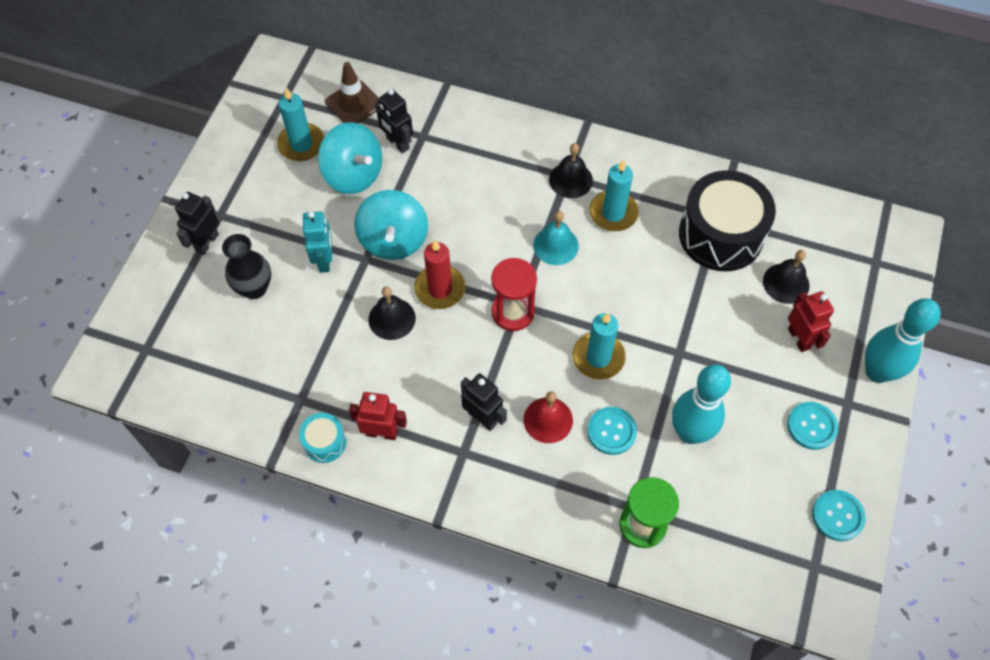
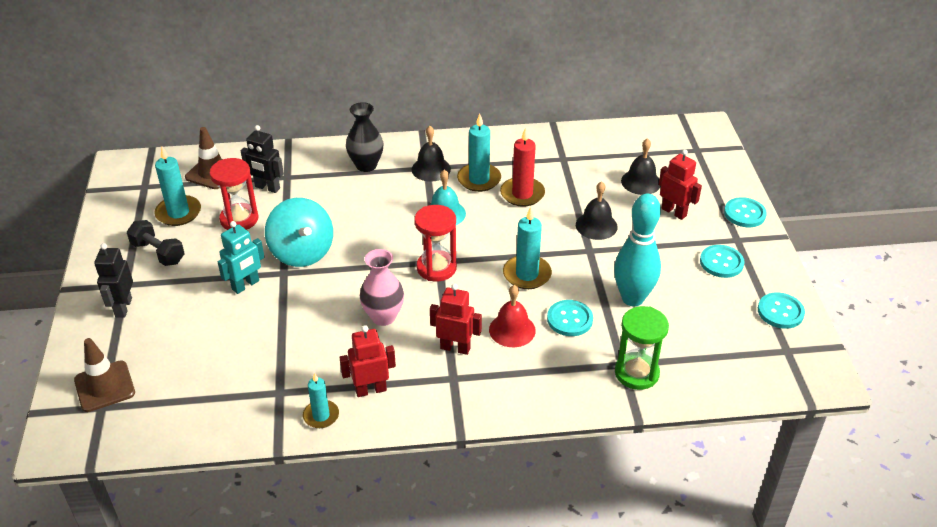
camera: 25 degrees left, 20 degrees down
(157, 327) = (104, 386): none -> brown traffic cone
(254, 288) = (189, 326): black vase -> black vase (366, 165)
(263, 188) = (158, 253): none -> black dumbbell
(324, 260) = (246, 285): turquoise robot -> turquoise robot turned 75 degrees clockwise
(324, 442) = (321, 416): turquoise drum -> turquoise candle
(353, 174) = (239, 219): turquoise spinning top -> red hourglass
(392, 318) = (332, 306): black bell -> black bell (596, 225)
(433, 351) = (383, 317): none -> pink vase
(440, 289) = (363, 272): red candle -> red candle (522, 194)
(482, 418) = (455, 348): black robot -> red robot
(721, 235) = (572, 168): black drum -> none
(877, 372) = (744, 214): turquoise bowling pin -> turquoise button

